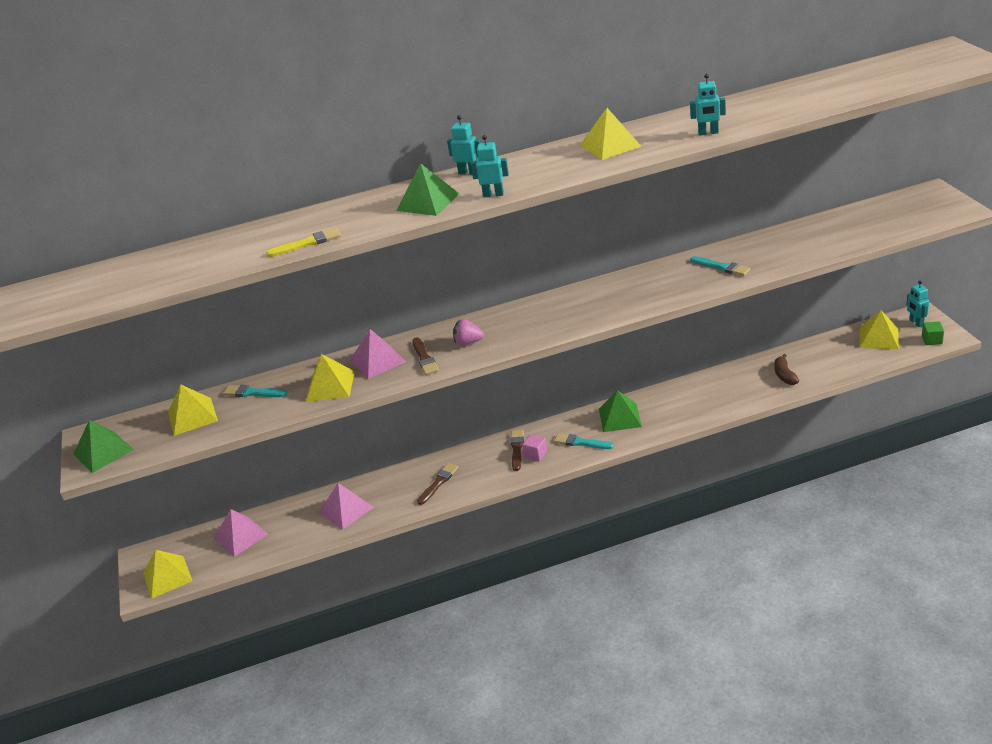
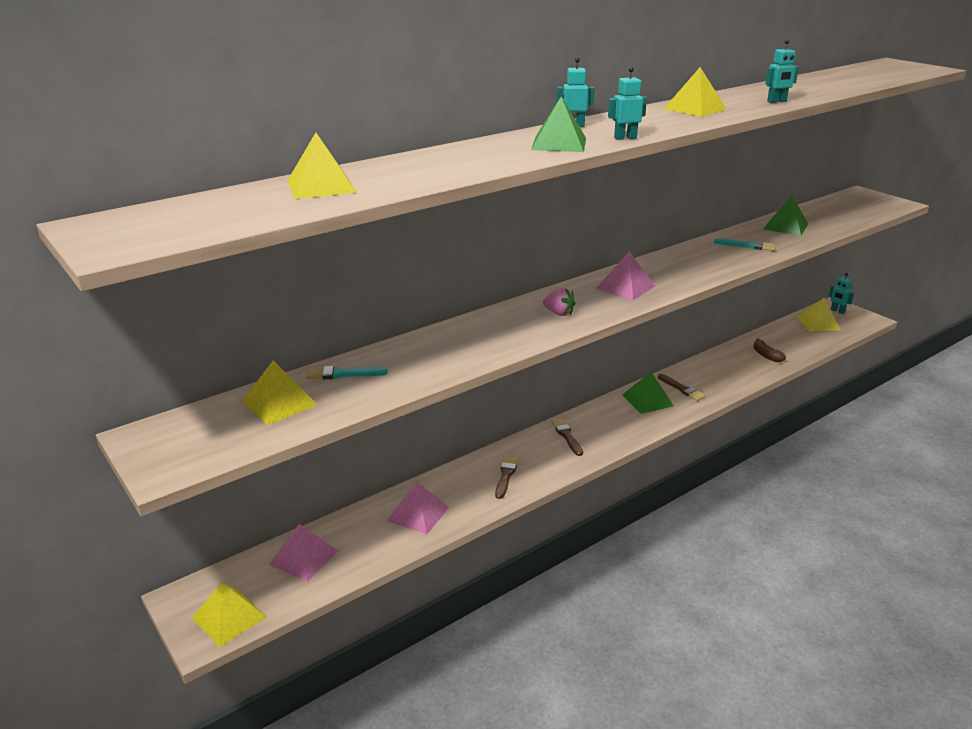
camera: 25 degrees left, 5 degrees down
(103, 452) = (176, 451): green pyramid -> green pyramid (786, 226)
(307, 243) = (456, 174): yellow brush -> none
(330, 386) = (435, 360): yellow pyramid -> yellow pyramid (321, 186)
(377, 361) = (471, 335): pink pyramid -> pink pyramid (625, 287)
(424, 358) = (523, 329): brown brush -> brown brush (682, 389)
(468, 342) = (559, 313): pink strawberry -> pink strawberry turned 135 degrees counterclockwise
(535, 454) = (589, 439): pink cube -> none
(581, 442) = (626, 424): turquoise brush -> none
(932, 340) = (860, 322): green cube -> none

